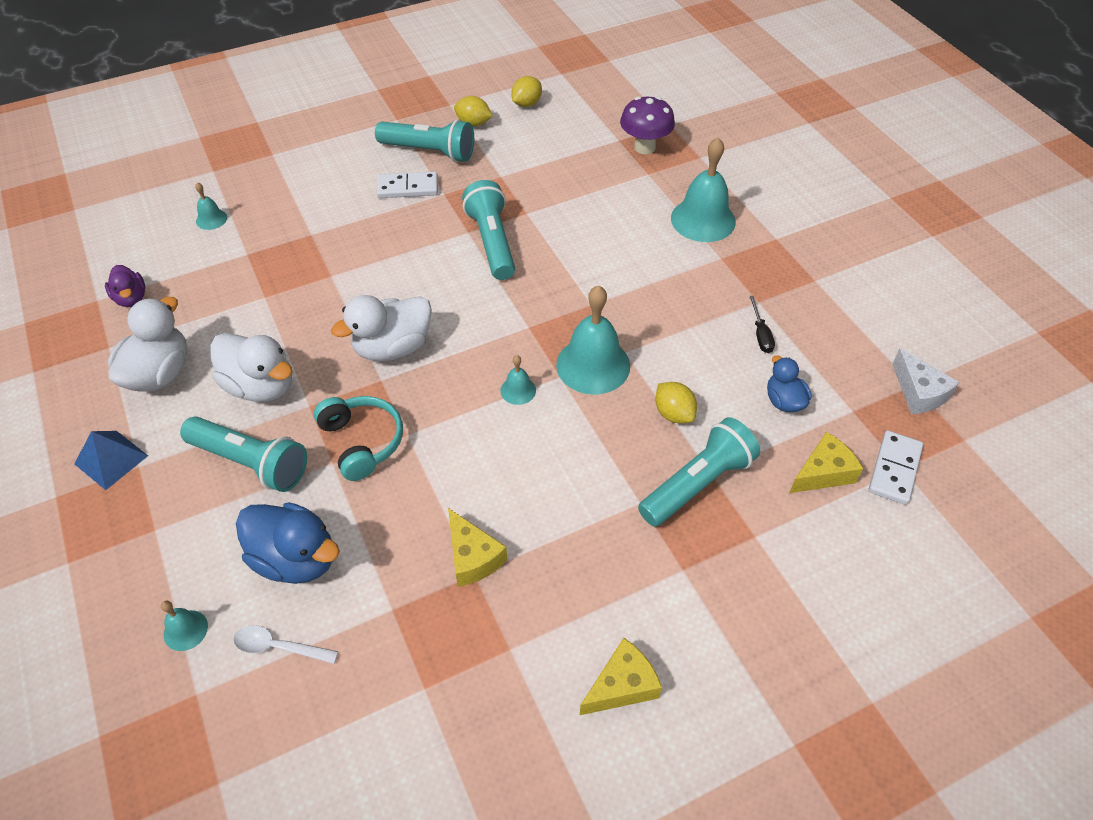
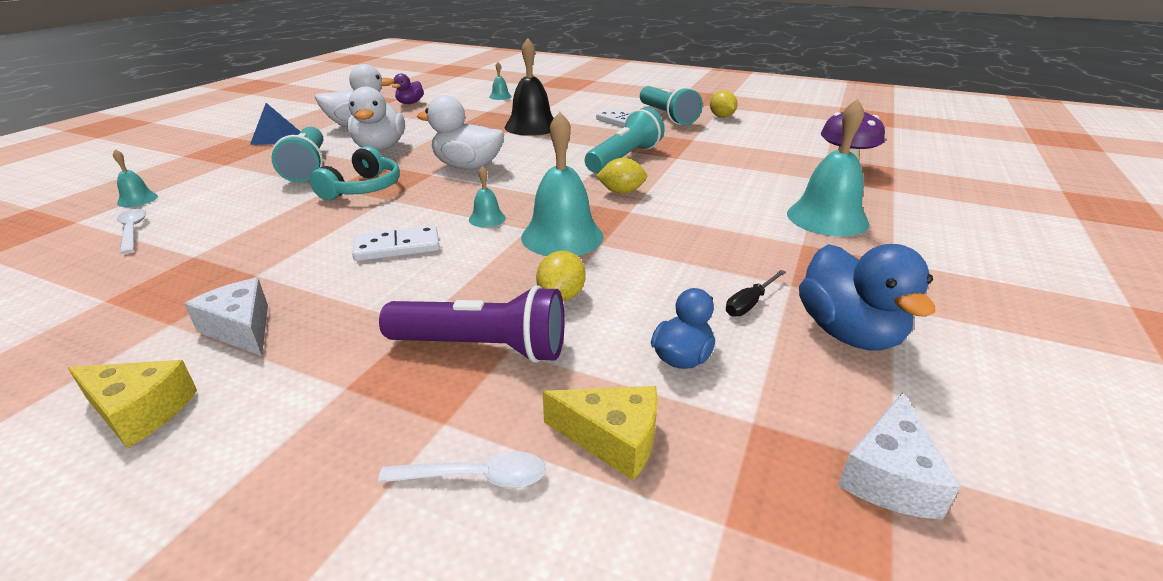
camera: 50 degrees right, 20 degrees down
(296, 559) = (226, 207): blue duck -> blue duck (848, 333)
(340, 250) = (531, 126): none -> black bell
(472, 557) = (275, 267): yellow cheese -> none
(526, 104) = (779, 122): yellow lemon -> yellow lemon (621, 192)
(558, 605) = (241, 328): none -> white cheese
(697, 484) = (482, 347): turquoise flashlight -> purple flashlight
(808, 542) = (476, 477): none -> white spoon
(894, 469) = (710, 515): white domino -> white domino (397, 247)

